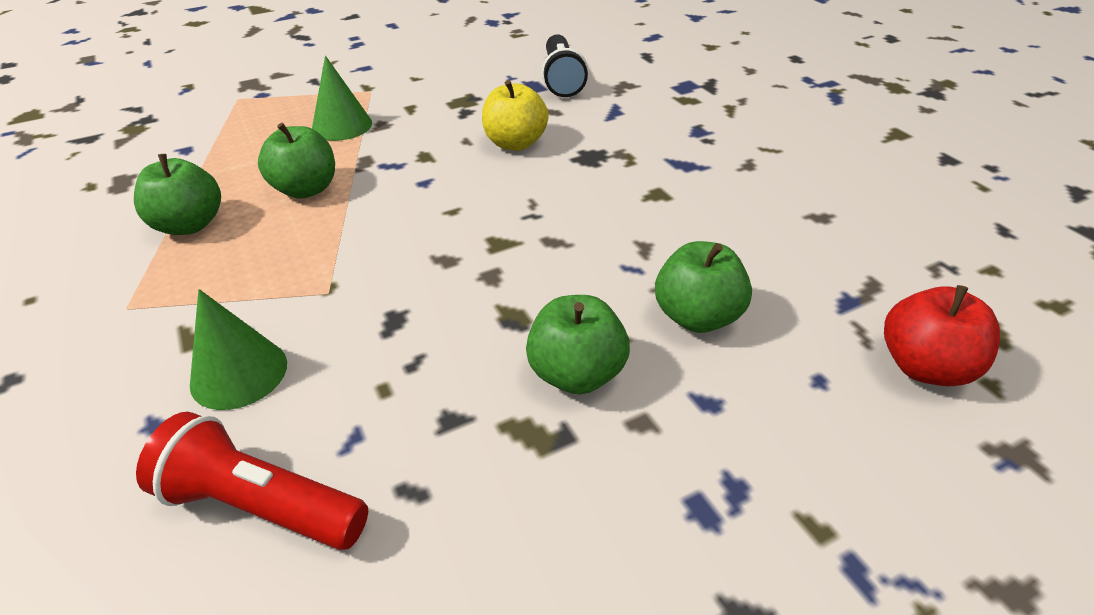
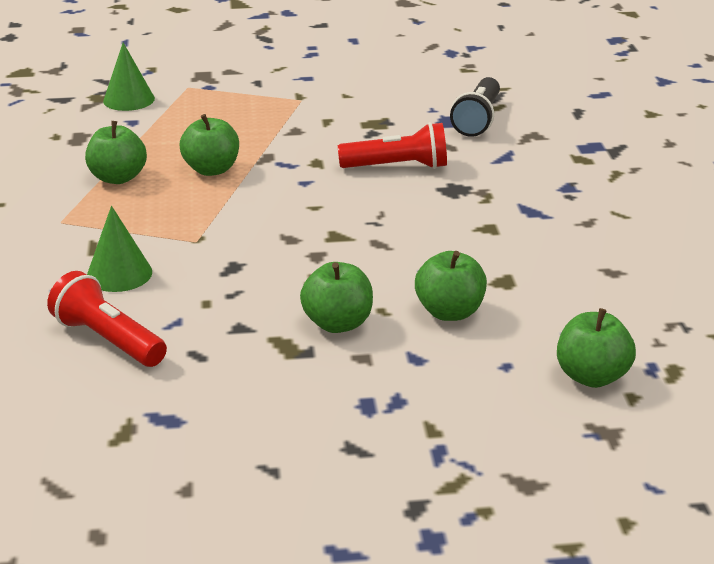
camera: 20 degrees right, 10 degrees down
(342, 126) = (262, 125): green cone -> green cone (129, 100)
(515, 143) = (398, 167): yellow apple -> red flashlight
(924, 367) = (591, 376): red apple -> green apple

